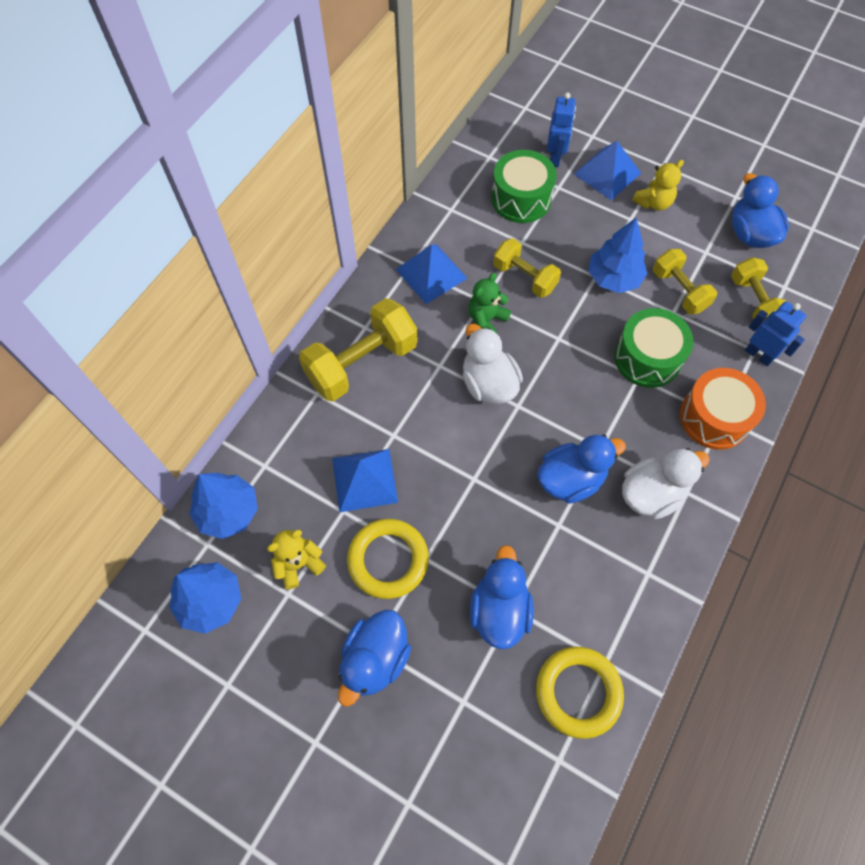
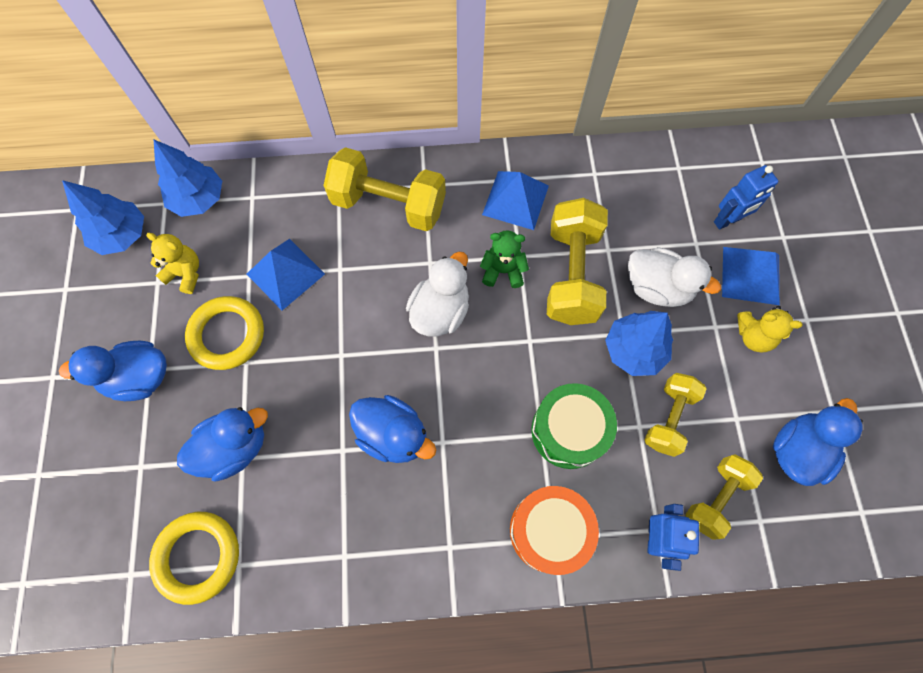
camera: 55 degrees right, 5 degrees up
(521, 199) = (655, 220): green drum -> none
(524, 277) = (571, 274): yellow dumbbell -> yellow dumbbell, size x1.62
(651, 494) = (426, 515): white duck -> white duck (657, 288)

